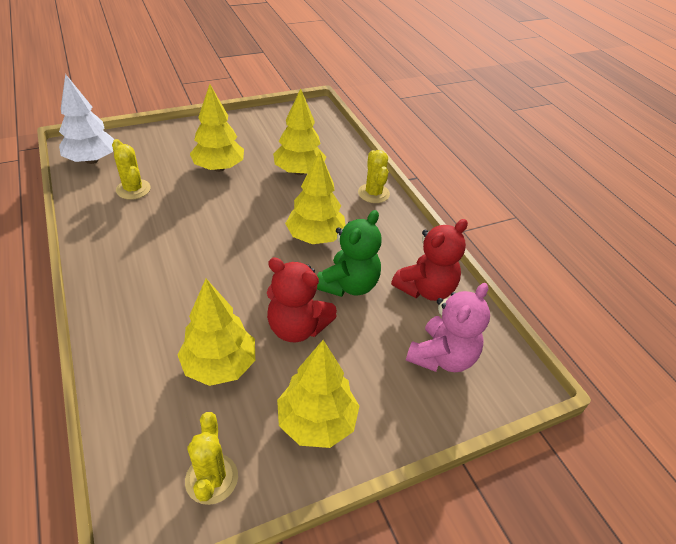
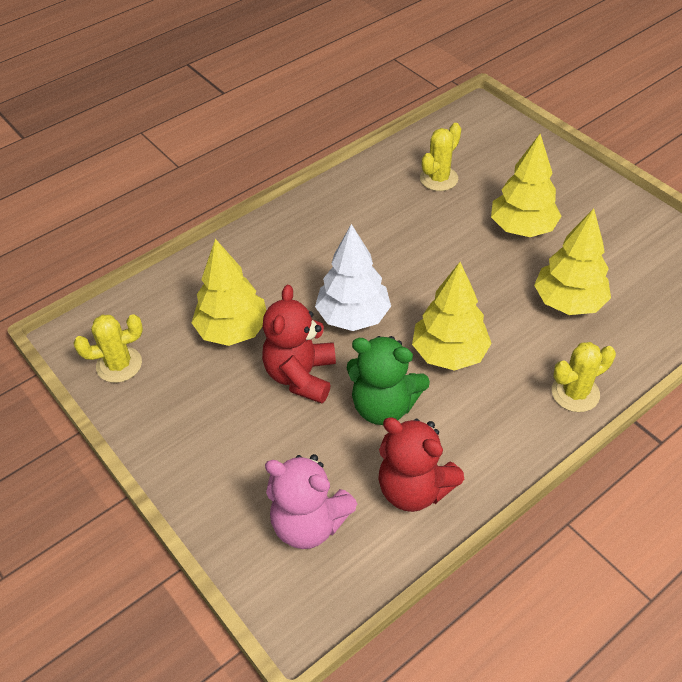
camera: 80 degrees right, 5 degrees up
(92, 160) = (466, 131): white tree -> white tree (353, 316)
(317, 422) = (191, 423): yellow tree -> none

